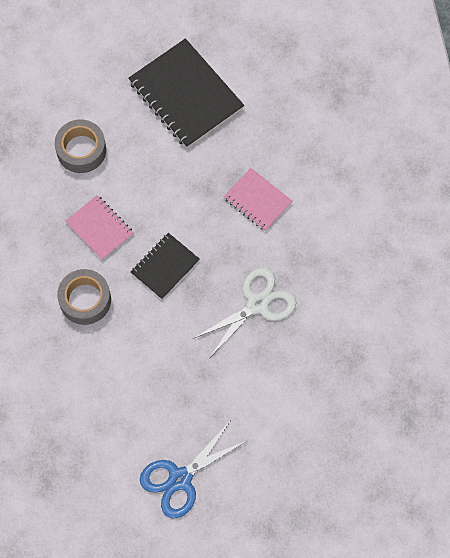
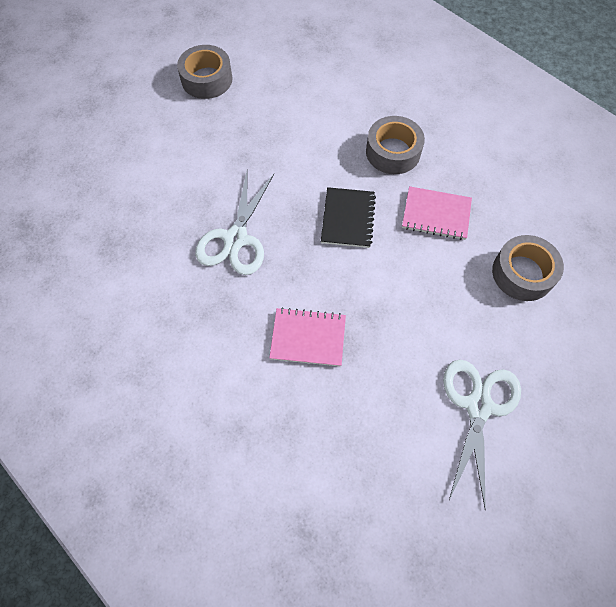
camera: 145 degrees right, 5 degrees down
(180, 479) = (207, 79): blue scissors -> grey tape
(186, 95) = (478, 406): black notebook -> white scissors

